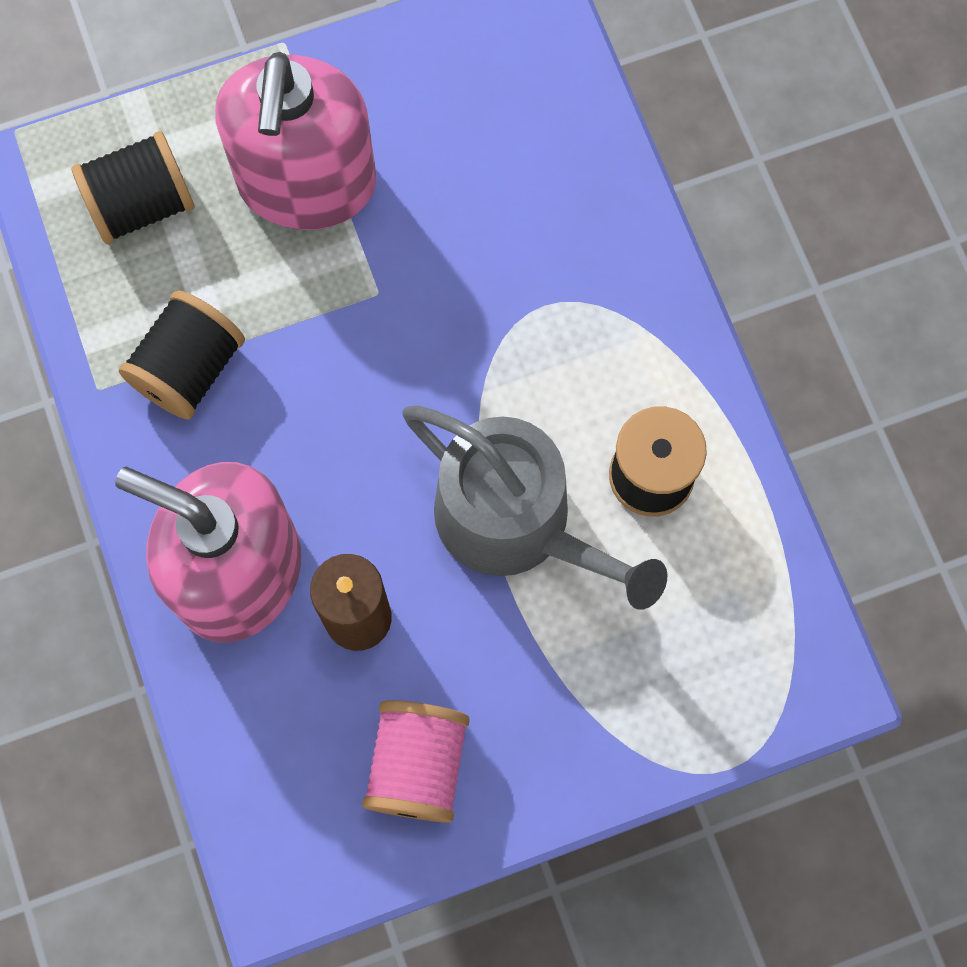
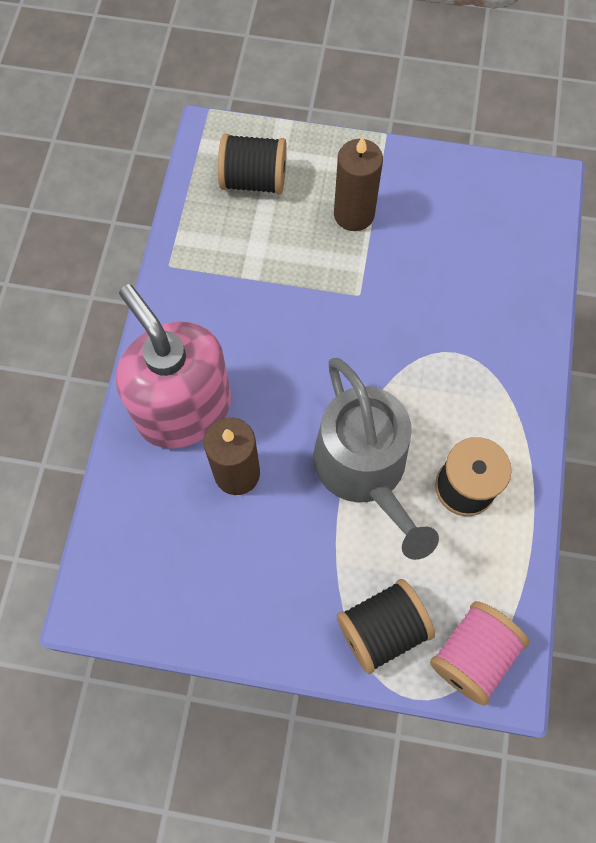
camera: 30 degrees right, 5 degrees down
(189, 369) = (226, 281): black spool -> black spool (382, 629)
(307, 183) = (354, 214): pink soap dispenser -> brown candle
(418, 765) = (220, 581): pink spool -> pink spool (472, 655)

